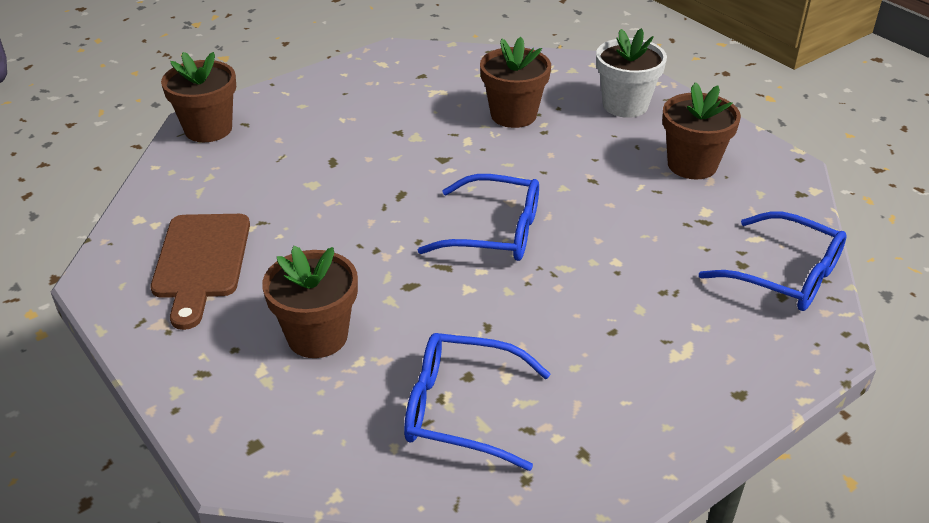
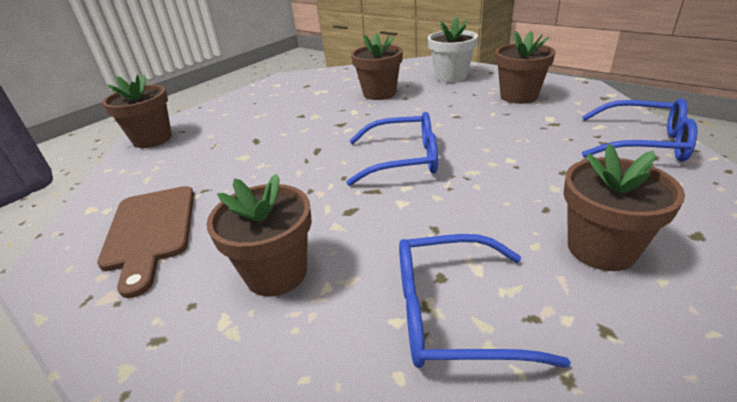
camera: 10 degrees left, 5 degrees down
(635, 385) = (601, 249): none -> brown flower pot

